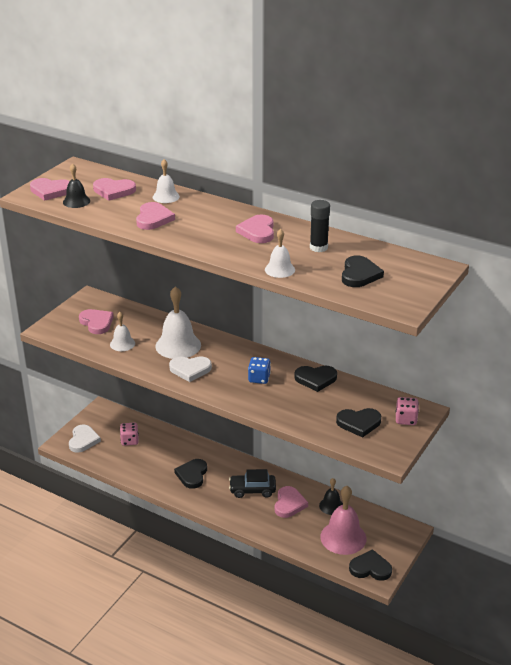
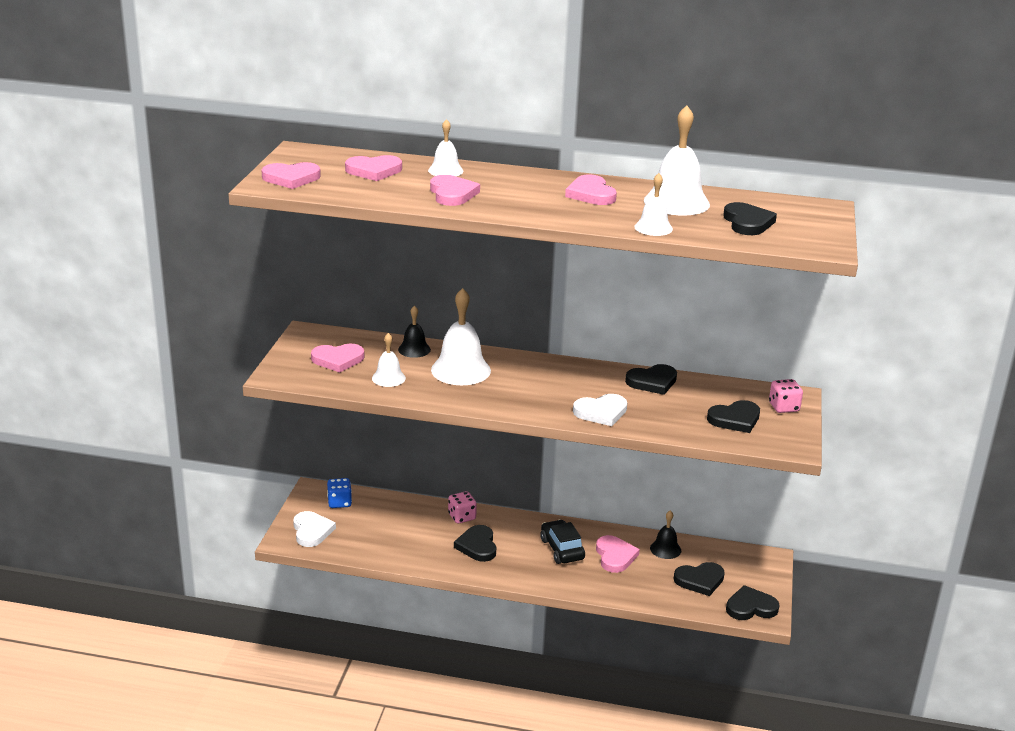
camera: 20 degrees left, 5 degrees down
(76, 201) = (336, 186): black bell -> black bell (414, 349)
(96, 323) = (338, 360): pink heart -> pink heart turned 135 degrees clockwise
(129, 441) = (373, 521): pink dice -> pink dice (462, 517)
(190, 370) = (495, 394): white heart -> white heart (601, 412)
(252, 490) = (562, 549): black car -> black car turned 90 degrees clockwise
(259, 378) = (585, 391): blue dice -> blue dice (339, 502)
(318, 247) = (676, 202): black glue stick -> white bell
(343, 537) = (700, 580): pink bell -> black heart

